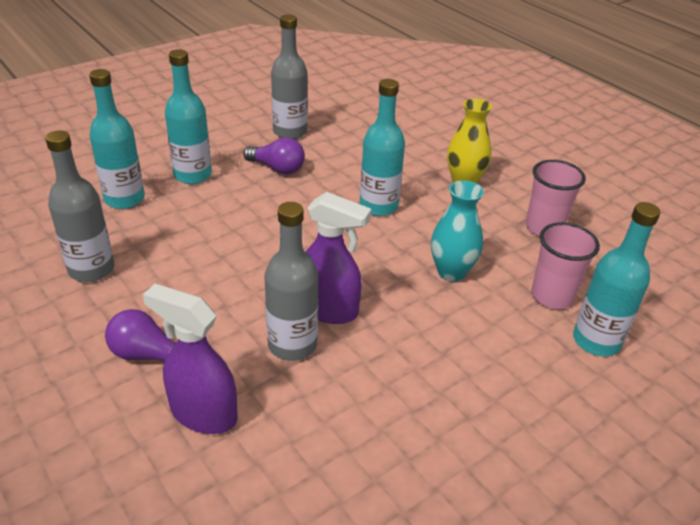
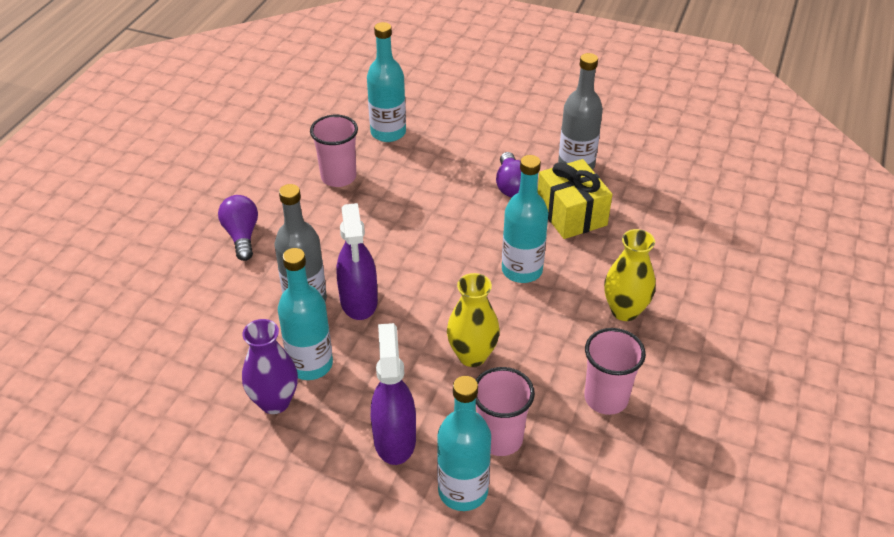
camera: 60 degrees right, 5 degrees up
(91, 269) = (299, 164): grey bottle -> none
(145, 253) = (338, 177): none -> pink cup
(193, 175) = (452, 147): turquoise bottle -> turquoise bottle (310, 364)
(203, 413) = (210, 289): purple spray bottle -> purple spray bottle (394, 439)
(341, 157) = (571, 214): none -> yellow gift
(413, 424) = (275, 402): none -> purple vase
(451, 272) = (472, 355): turquoise vase -> yellow vase

